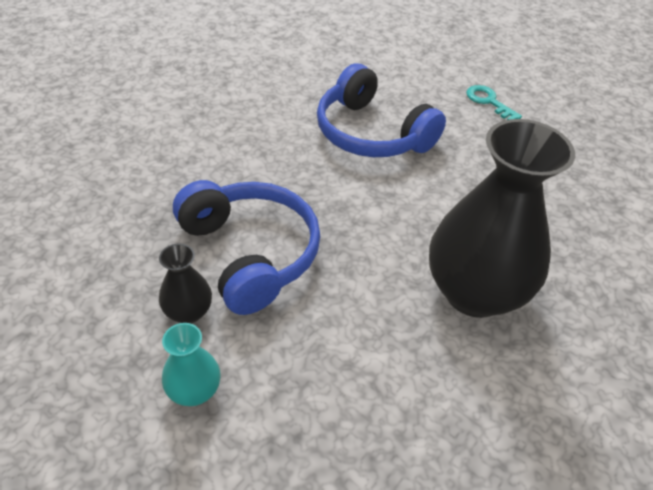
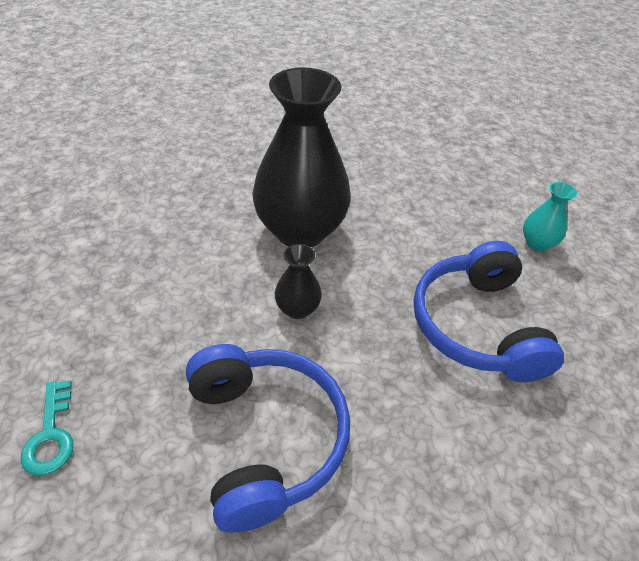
camera: 155 degrees left, 0 degrees up
(188, 312) = (540, 294): black vase -> black vase (297, 309)

